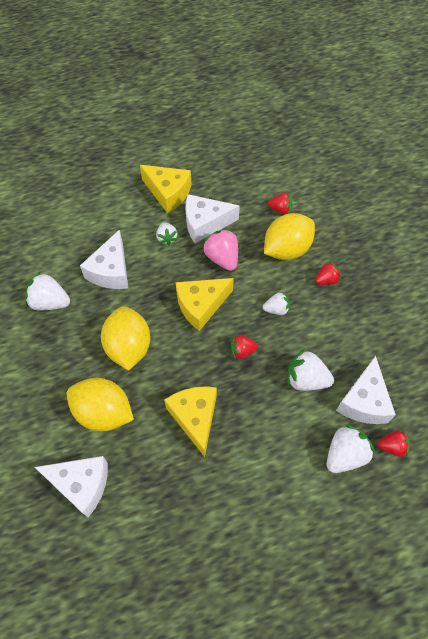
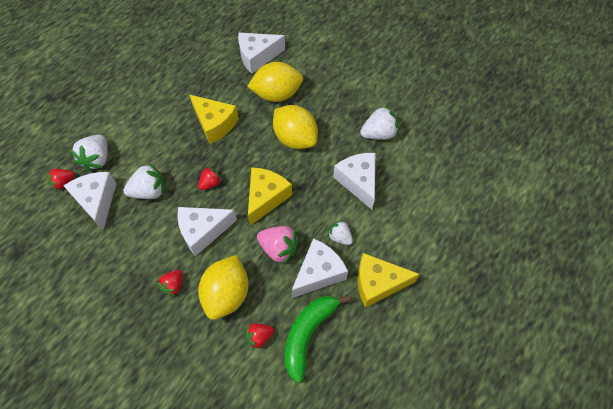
camera: 145 degrees right, 0 degrees up
(244, 192) = (308, 334): none -> green banana
(276, 309) = (203, 231): white strawberry -> white cheese

